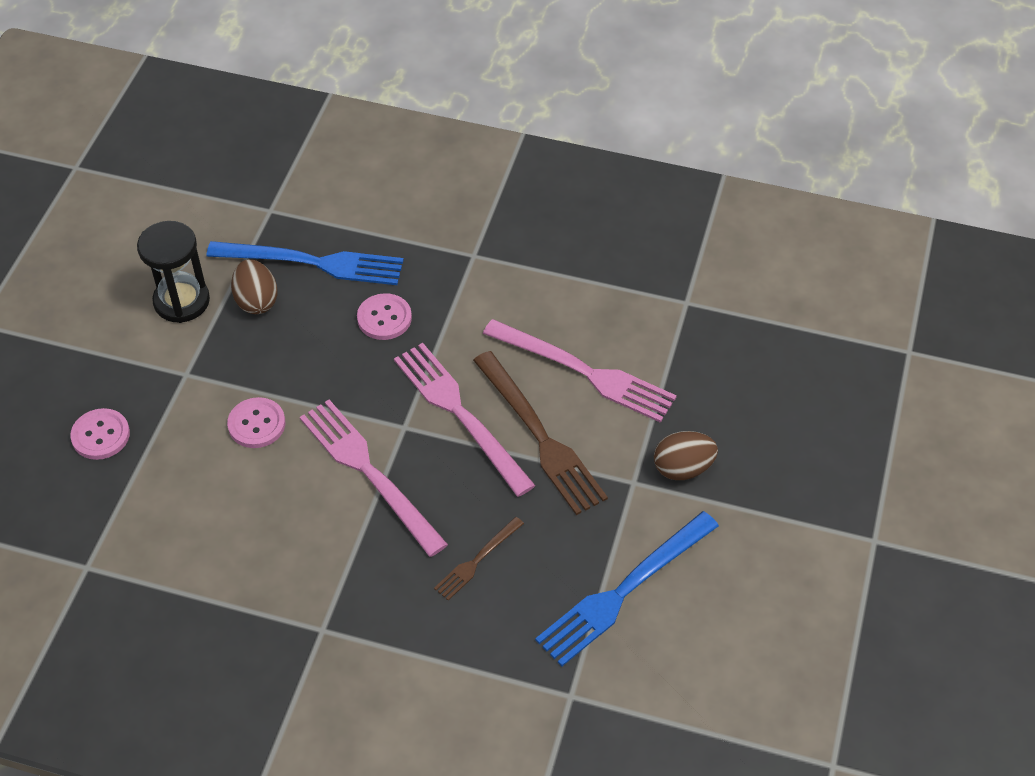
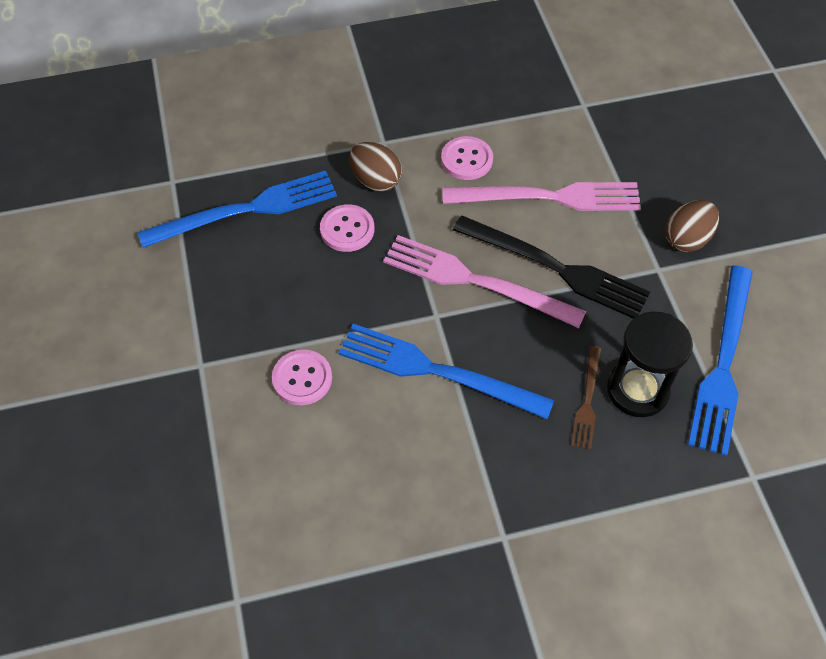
camera: 30 degrees left, 5 degrees up
(100, 435) = (158, 464): pink button -> pink button (466, 160)
(181, 301) = (147, 299): black hourglass -> black hourglass (637, 390)
(256, 301) = (219, 267): brown egg -> brown egg (376, 180)
(369, 473) = (437, 371): pink fork -> blue fork
(539, 436) = (555, 268): brown fork -> black fork

